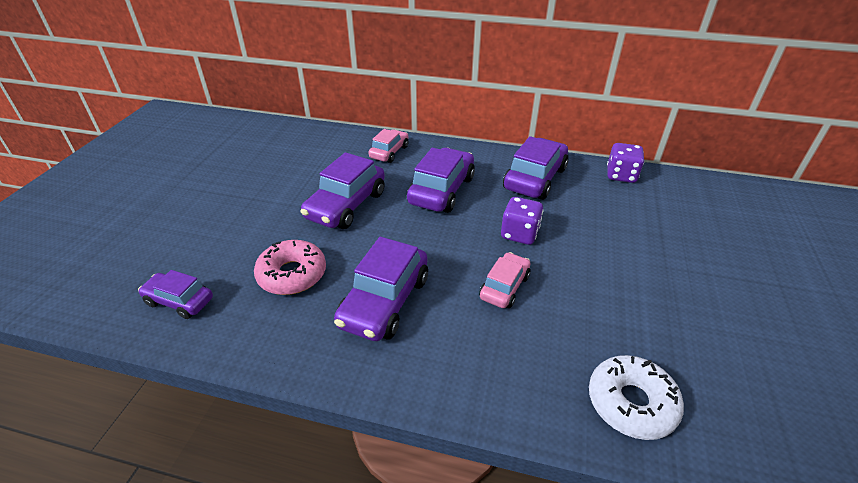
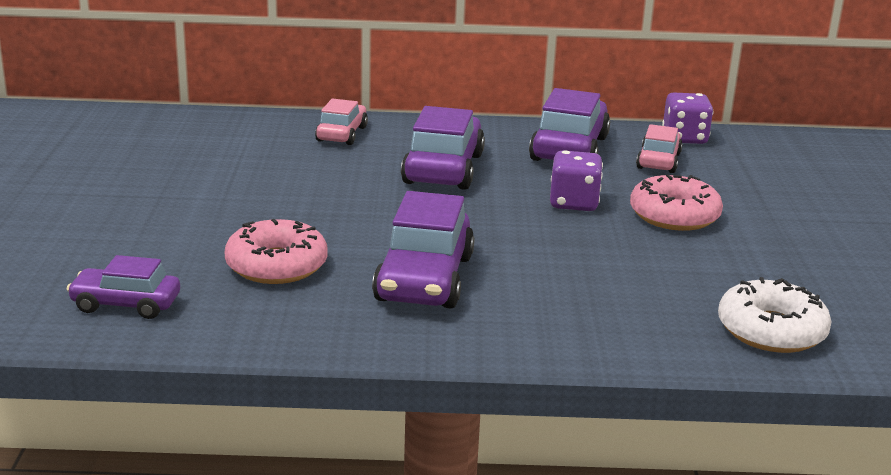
camera: 15 degrees left, 15 degrees down
(346, 205) = (311, 193): purple car -> none
(504, 287) = (577, 252): pink car -> pink car (658, 161)
(590, 255) = (674, 215): none -> pink donut

